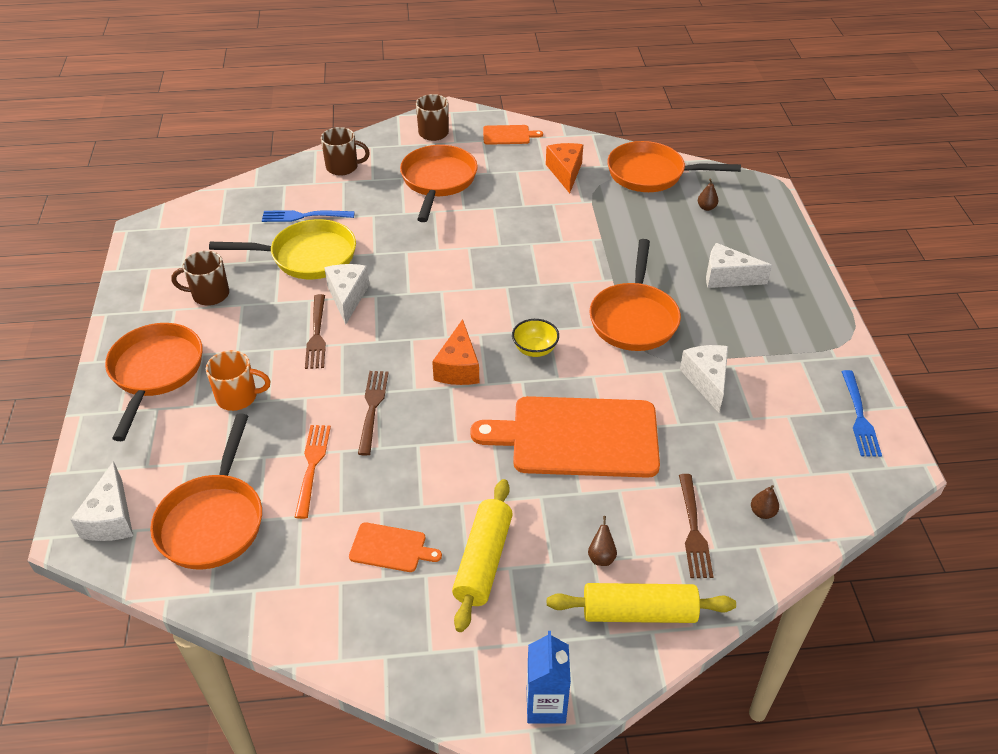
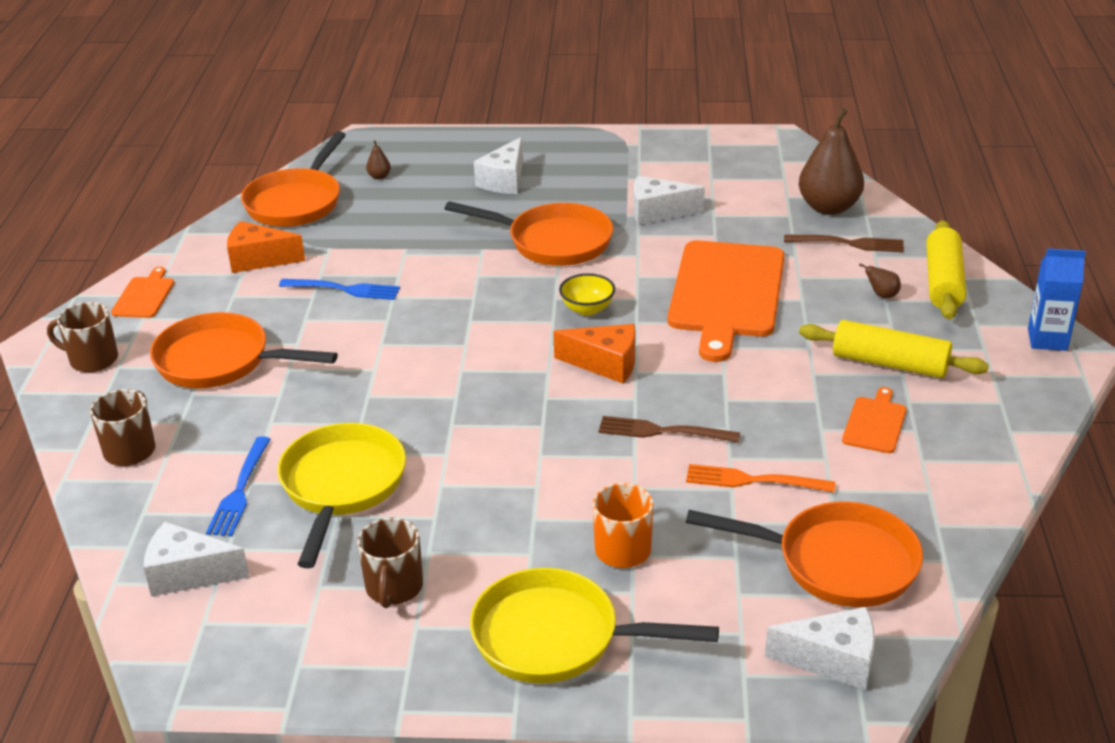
camera: 80 degrees left, 10 degrees down
(155, 372) = (555, 637): orange pan -> yellow pan
(317, 334) = (516, 477): brown fork -> none
(347, 297) = (447, 449): white cheese -> white cheese (188, 574)
(762, 512) = (829, 207): brown pear -> brown pear, size x2.50
(859, 417) = (718, 146): blue fork -> blue fork (344, 289)

